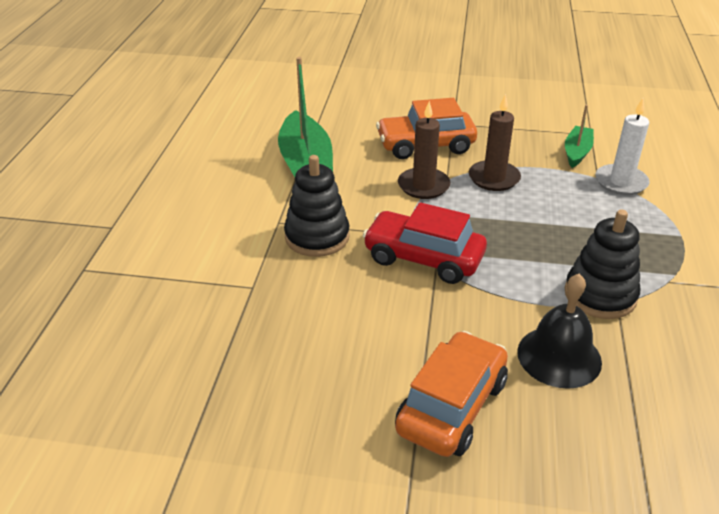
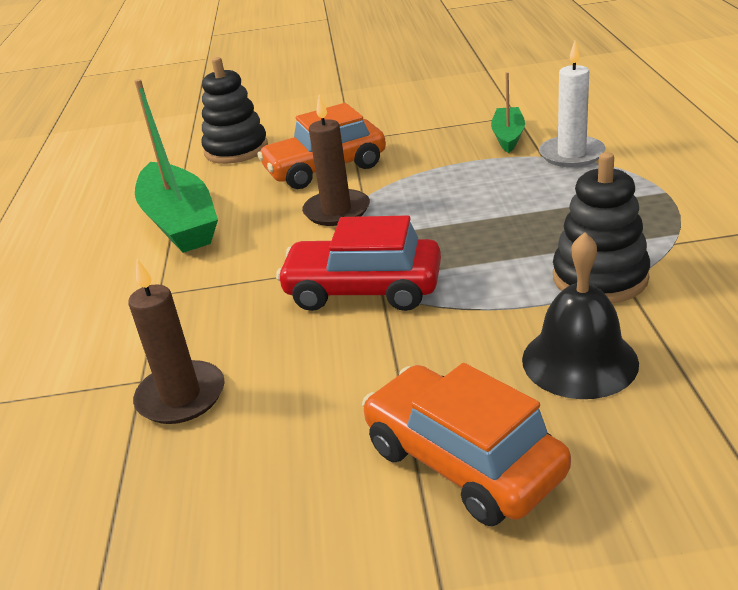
camera: 10 degrees left, 5 degrees down
(317, 237) = (215, 299): black stacking toy -> black stacking toy (236, 150)
(452, 406) = (463, 461): orange car -> orange car turned 60 degrees counterclockwise
(494, 178) = (420, 184): brown candle -> brown candle (181, 396)

